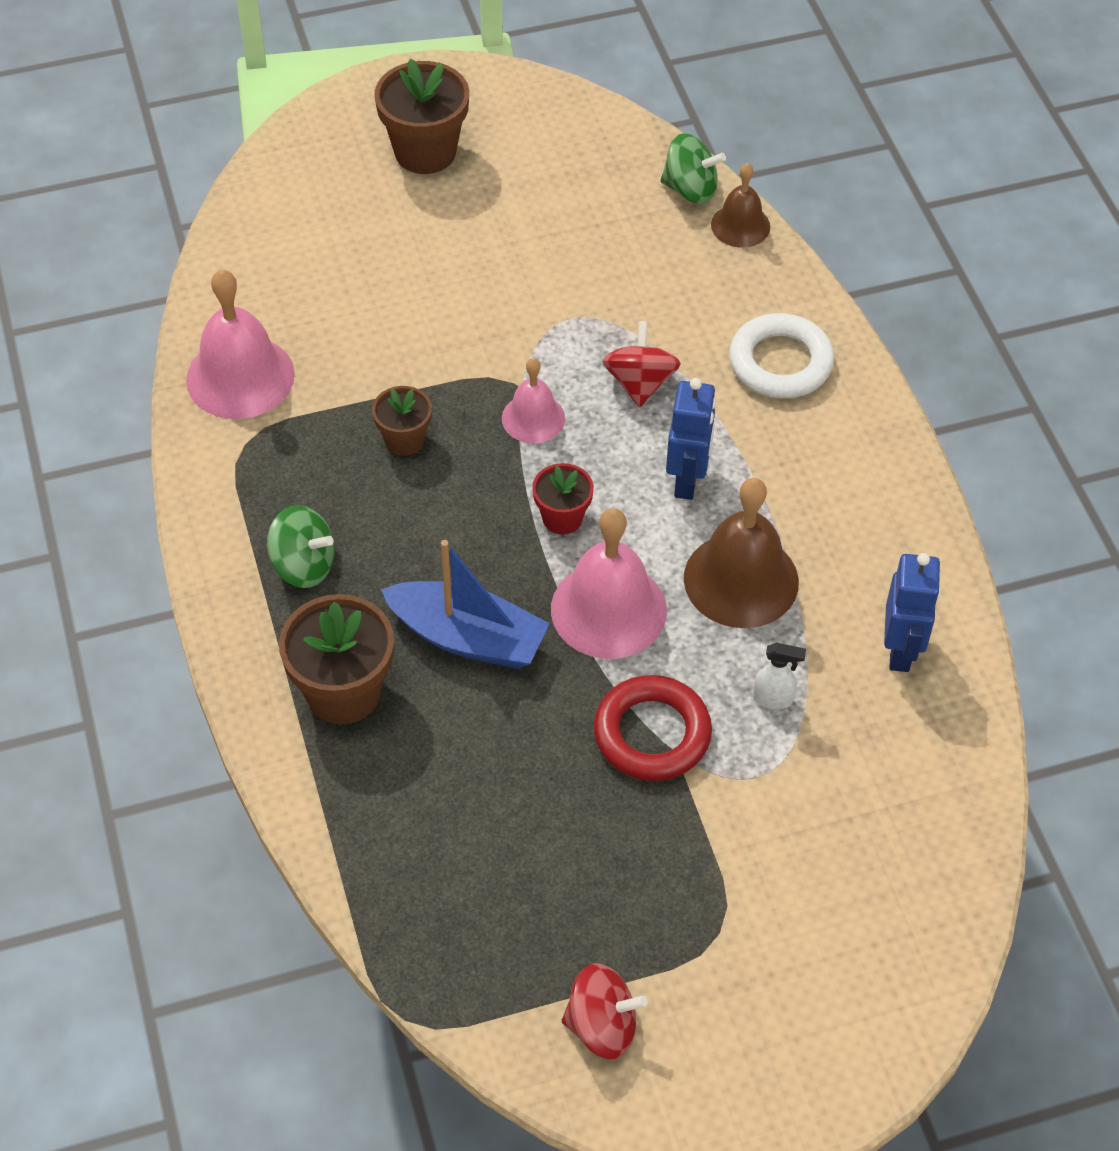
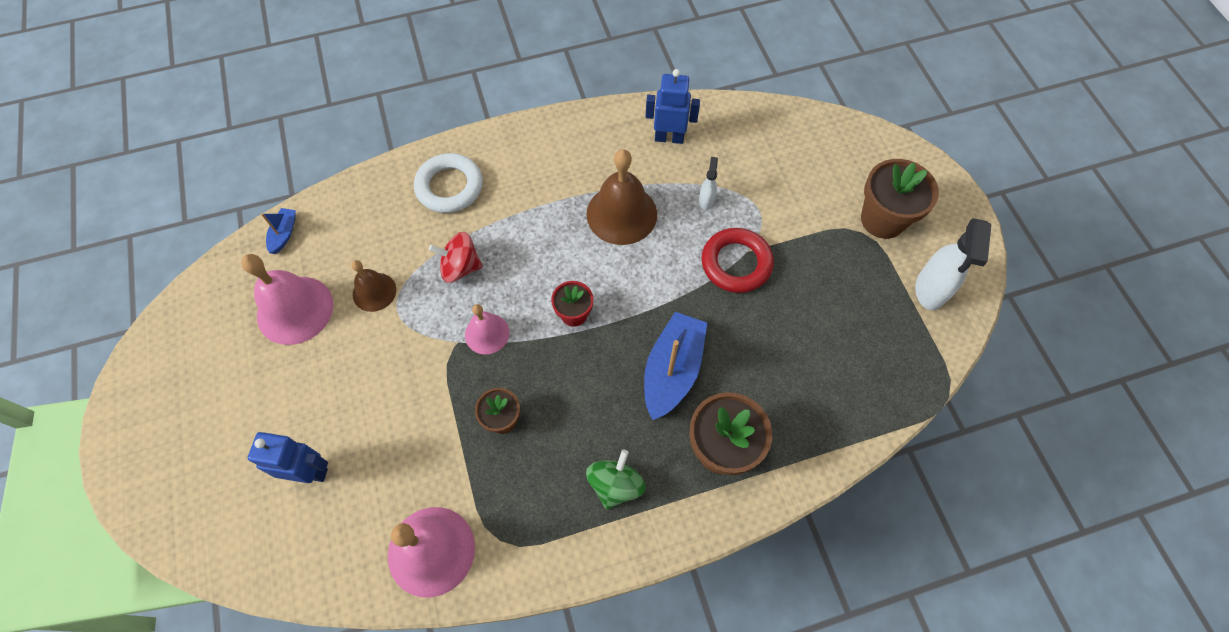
camera: 90 degrees left, 10 degrees up
(425, 152) = (205, 418): brown flower pot -> brown flower pot (882, 219)
(602, 1026) = (930, 290): red spinning top -> white spray bottle
(608, 609) = (646, 286): pink bell -> pink bell (295, 310)
(687, 480) = (544, 241): blue robot -> blue robot (309, 472)
(690, 189) = (284, 234): green spinning top -> blue boat
(740, 225) = (324, 205): brown bell -> brown bell (374, 292)

